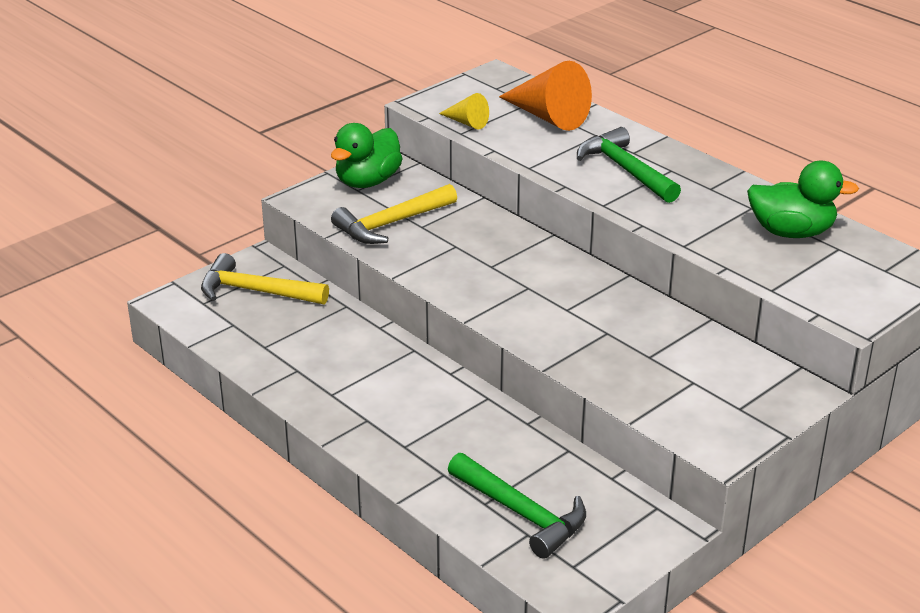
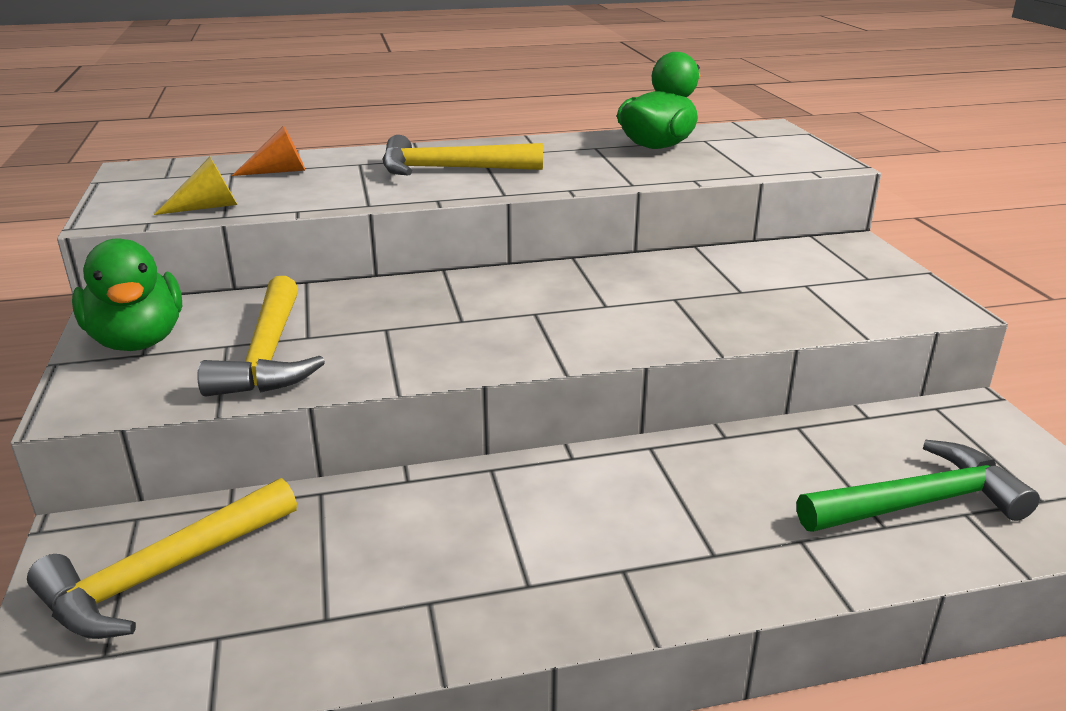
camera: 60 degrees left, 5 degrees down
(548, 116) = (279, 171): orange cone -> orange cone, size x0.53
(626, 170) = (450, 169): green hammer -> yellow hammer

